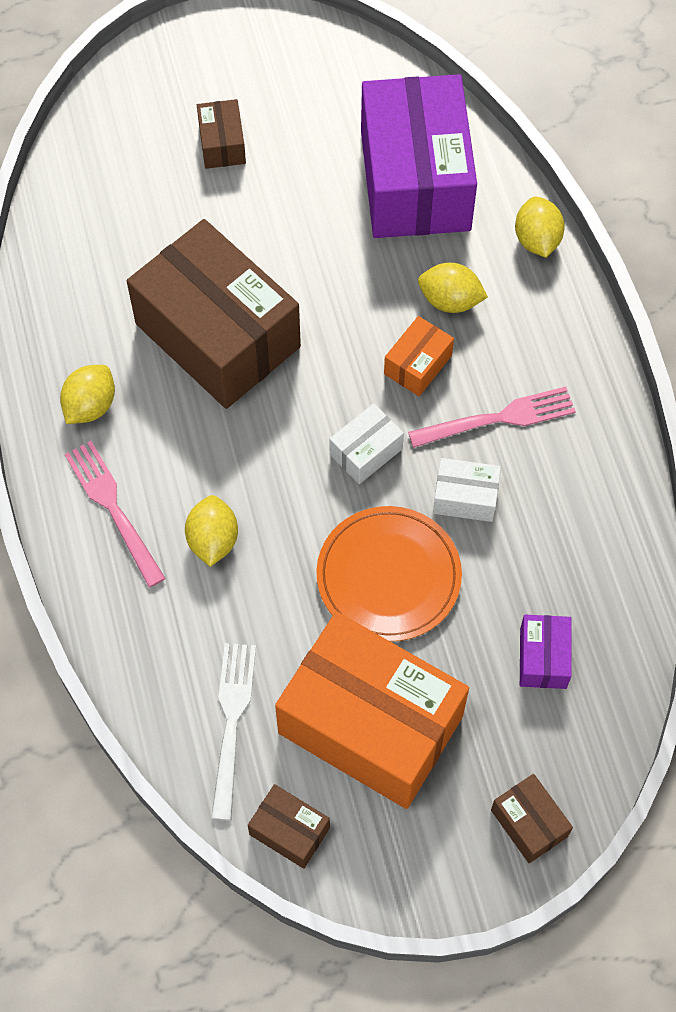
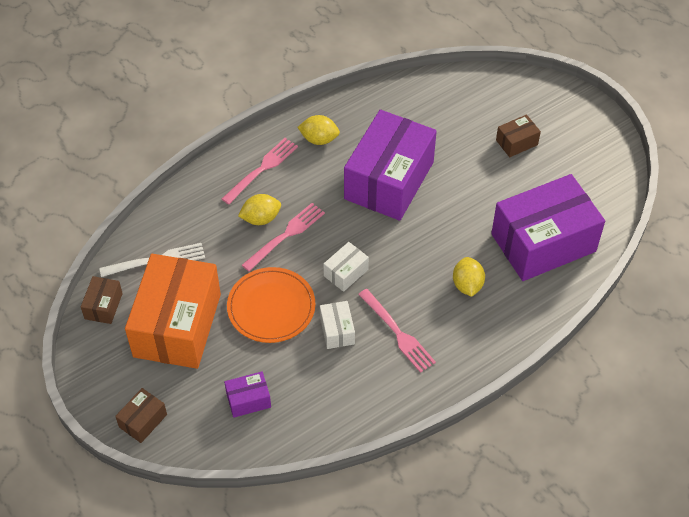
camera: 70 degrees right, 10 degrees down
(218, 335) = (389, 180): brown box -> purple box
(261, 514) = (285, 235): none -> pink fork
(366, 452) = (346, 273): white box -> white box turned 75 degrees counterclockwise
(418, 365) = (415, 281): orange box -> none
(537, 240) = (534, 318): yellow lemon -> none

